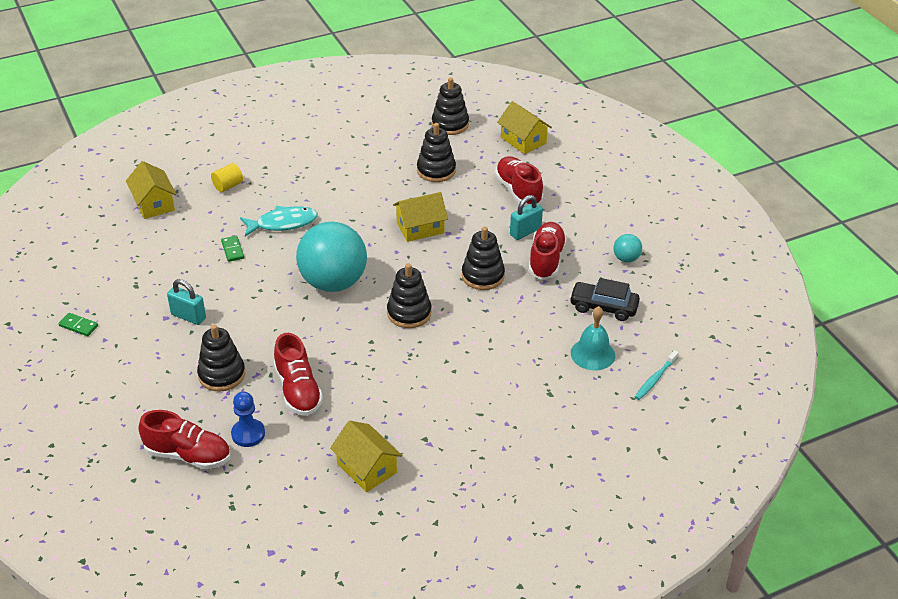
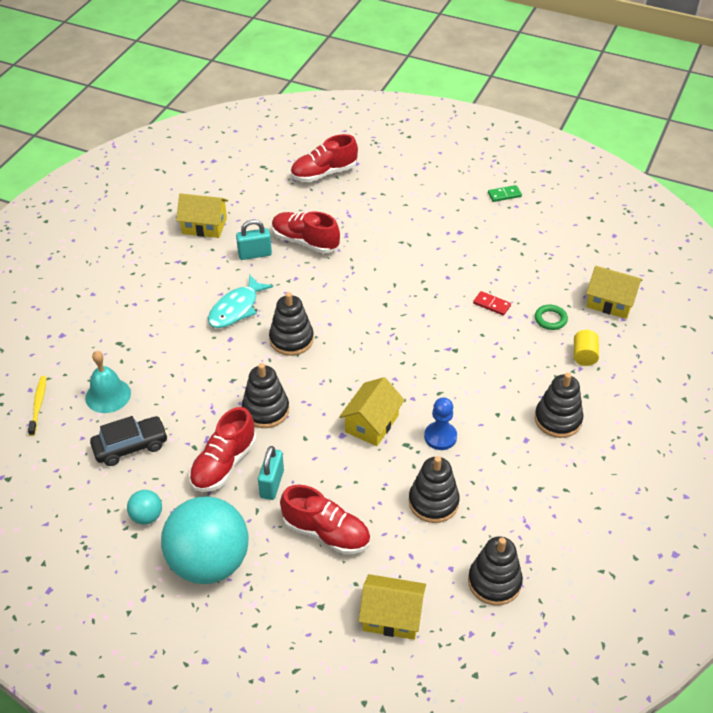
camera: 140 degrees right, 5 degrees up
(188, 316) = (445, 241): turquoise padlock -> turquoise padlock (255, 254)
(210, 217) = (550, 319): none -> green ring
(222, 374) = (368, 222): black stacking toy -> black stacking toy (558, 419)
(232, 250) = (491, 304): green domino -> red domino
(248, 434) = (303, 202): blue pawn -> blue pawn (440, 437)
(283, 223) = (489, 351): turquoise fish -> turquoise fish (236, 309)
(333, 282) = (380, 327): turquoise ball -> turquoise ball (209, 562)
(546, 260) = (224, 464): red shoe -> red shoe turned 60 degrees clockwise
(655, 379) = (38, 405): turquoise toothbrush -> yellow toothbrush

